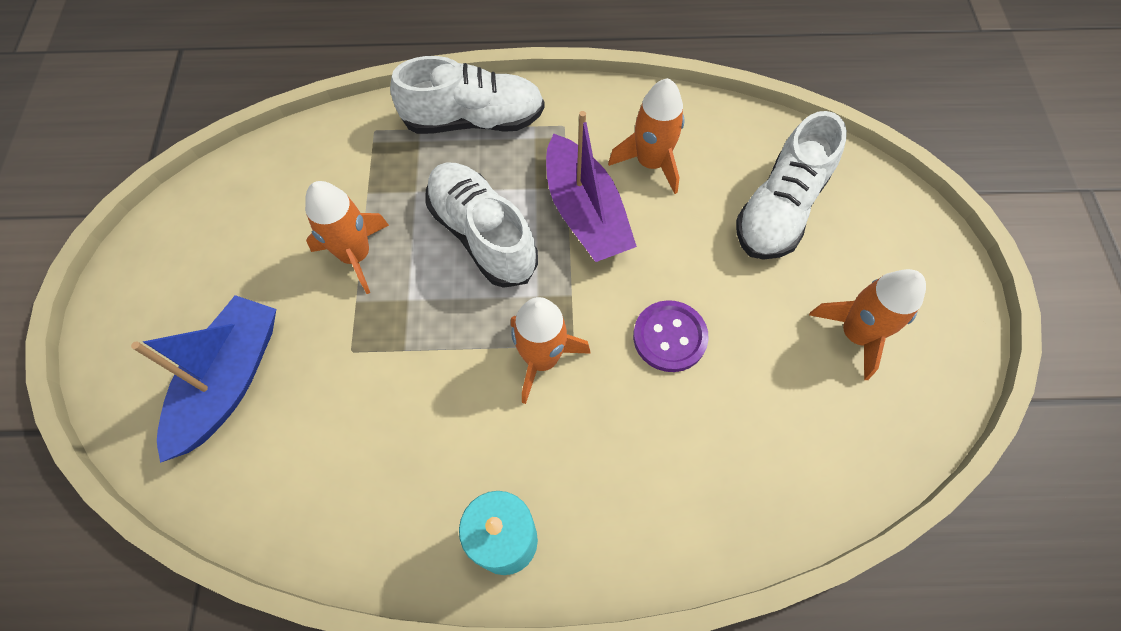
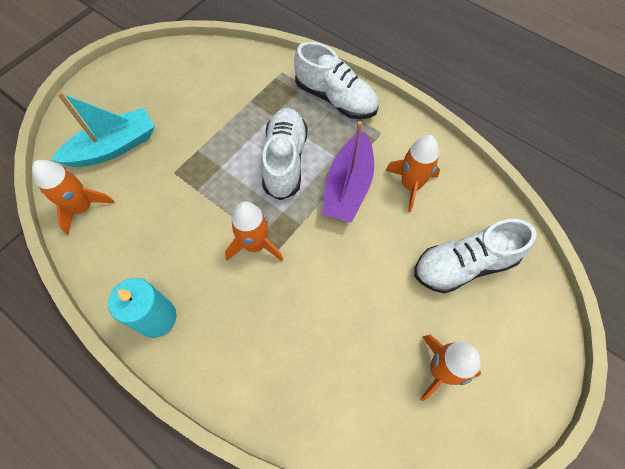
camera: 40 degrees right, 0 degrees up
(230, 381) = (113, 147): blue boat -> turquoise boat
(356, 255) = (217, 128): orange rocket -> orange rocket (83, 207)
(669, 337) = (330, 285): purple button -> none

